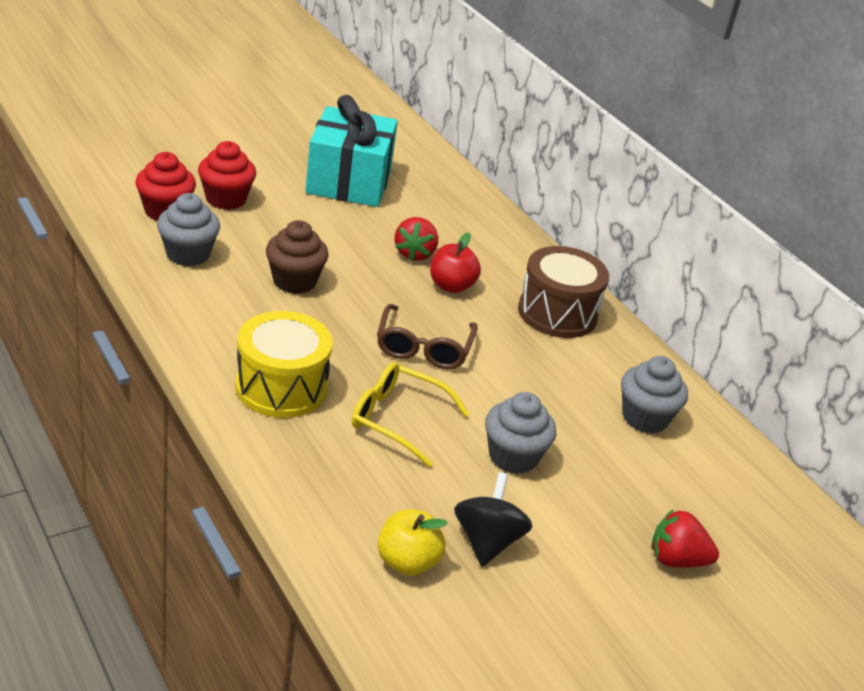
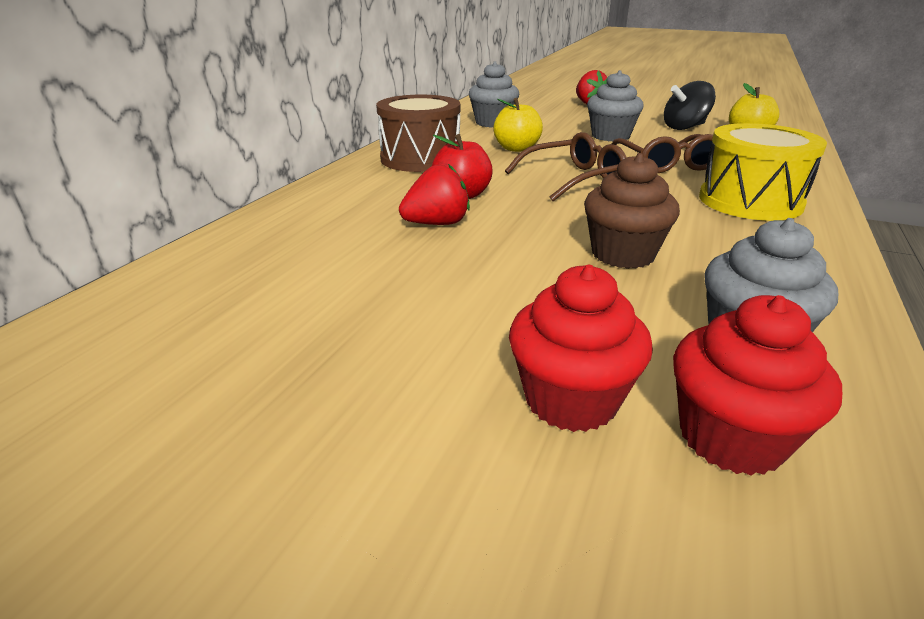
camera: 120 degrees left, 5 degrees down
(349, 181) = (318, 324): turquoise gift -> none
(398, 420) = (666, 164): yellow glasses -> brown glasses
(534, 373) = (516, 148): none -> yellow apple

